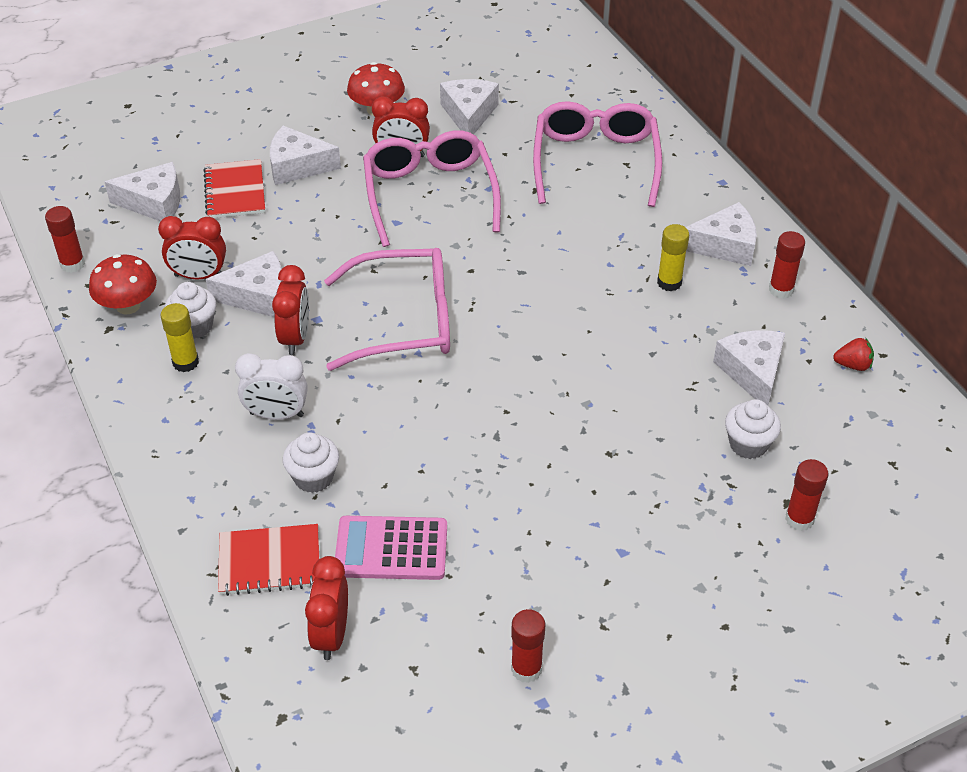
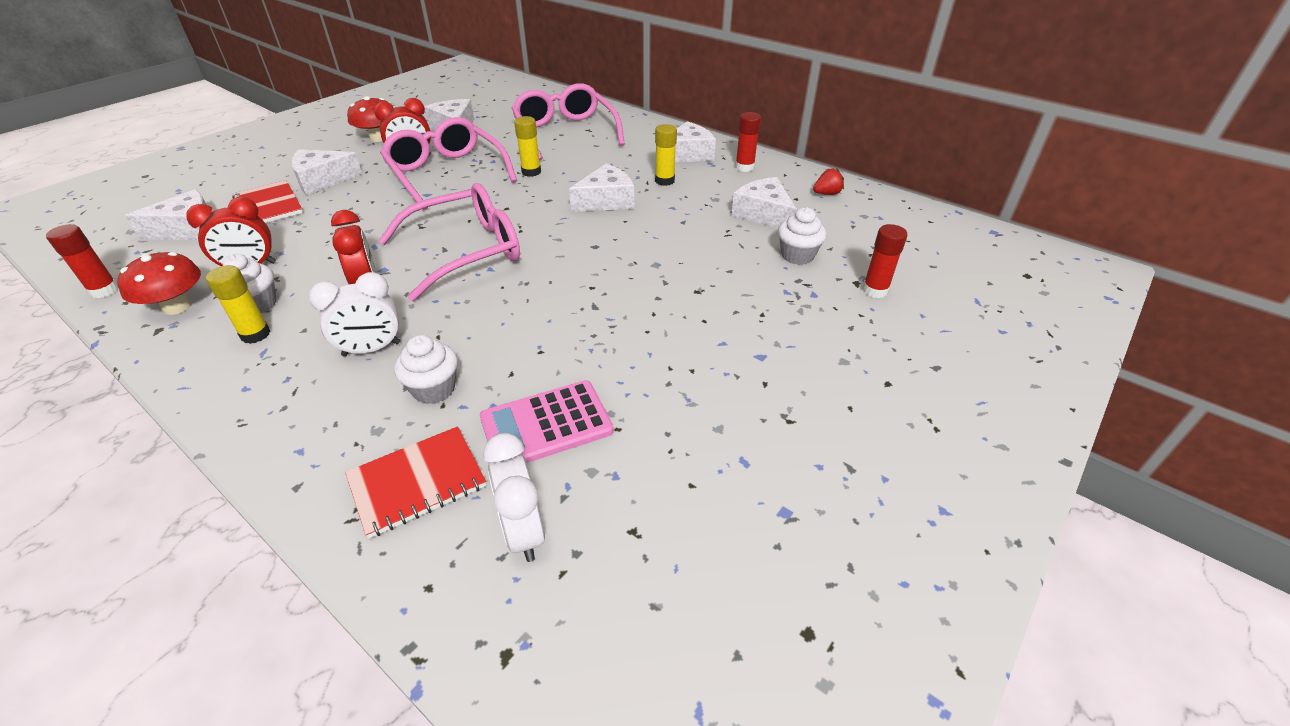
camera: 25 degrees left, 5 degrees down
(258, 296) = (317, 267): white cheese -> white cheese (606, 201)
(331, 634) = (523, 531): red clock -> white clock
(523, 220) = (531, 172): none -> yellow glue stick
(526, 669) = (747, 485): red glue stick -> none

